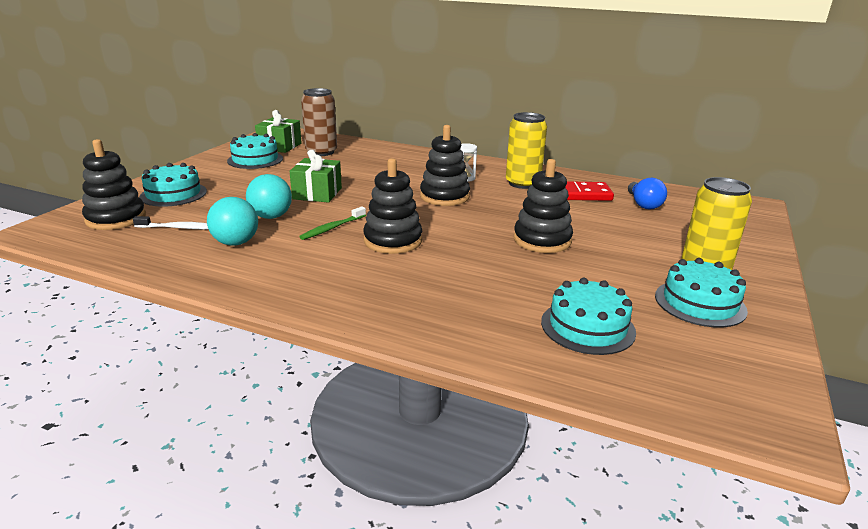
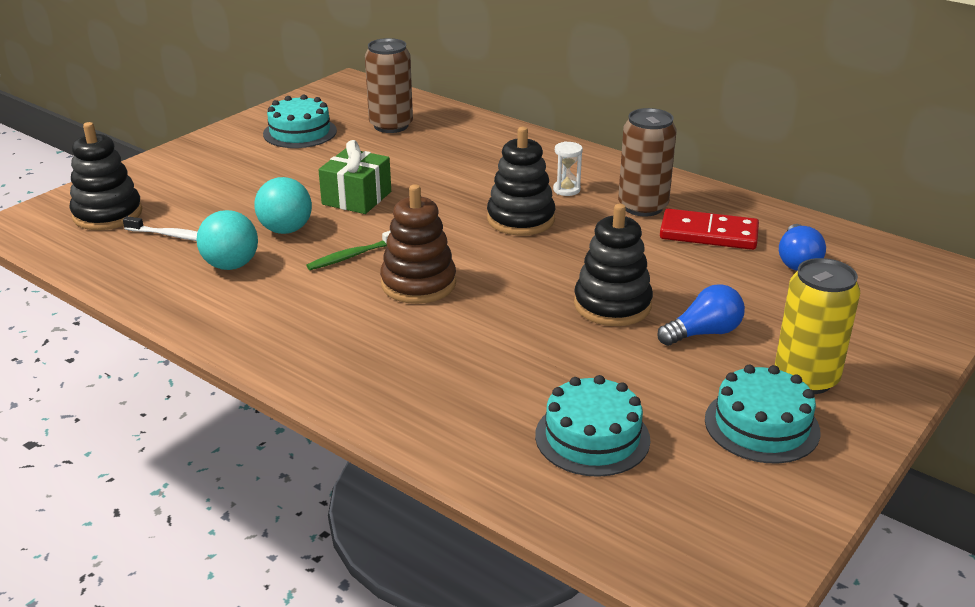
camera: 15 degrees right, 5 degrees up
(173, 194) = (182, 182): turquoise cake -> none
(280, 146) = (340, 111): green gift -> none
(393, 241) = (418, 284): black stacking toy -> brown stacking toy
(522, 183) = (642, 207): yellow can -> brown can
(616, 250) = (703, 333): none -> blue light bulb

